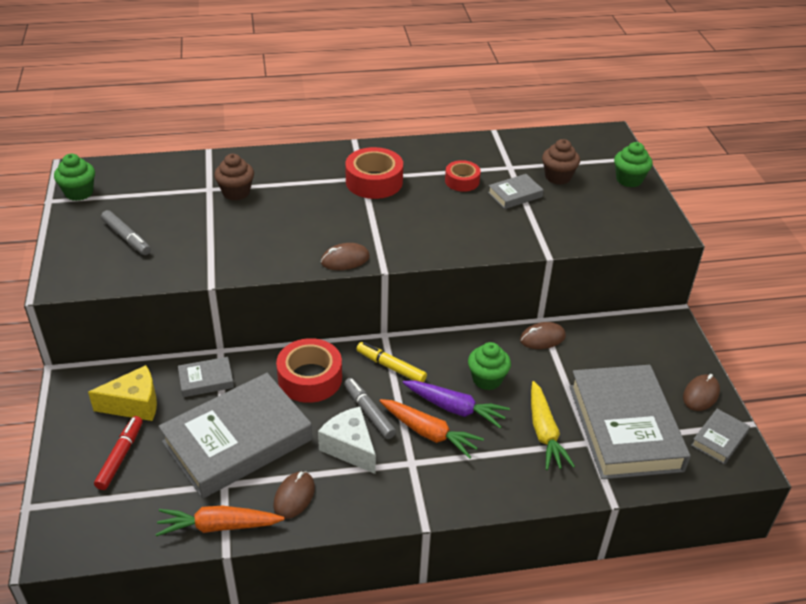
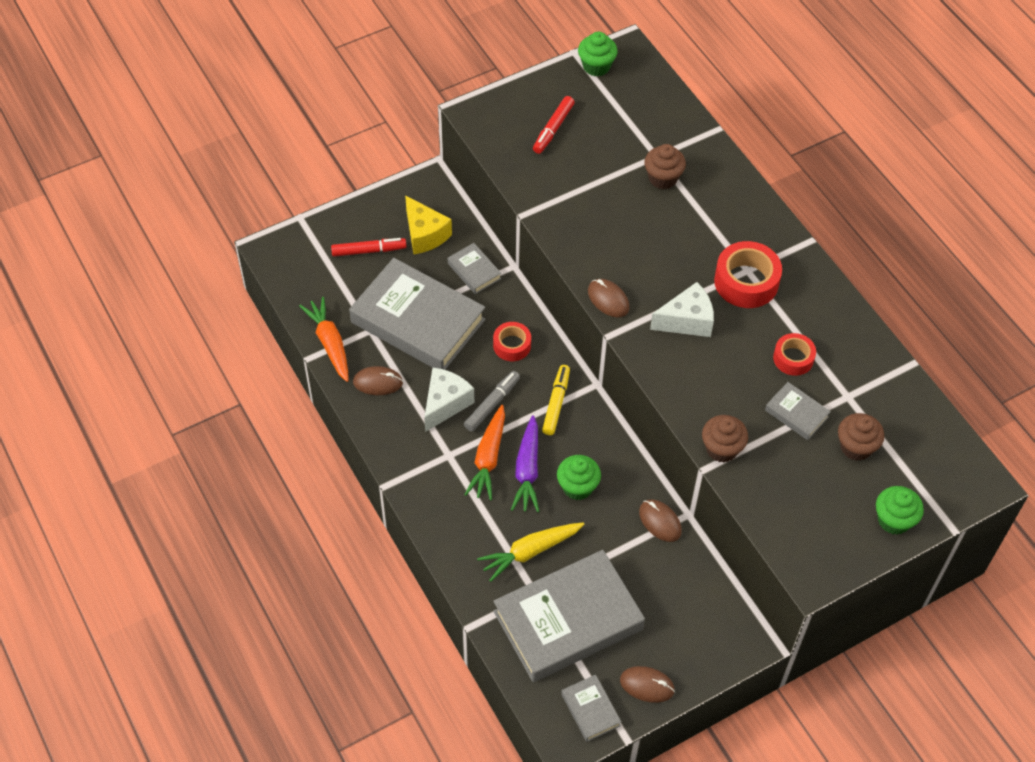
camera: 70 degrees right, 15 degrees up
(126, 238) = (553, 129): grey marker -> red marker
(310, 378) = (512, 345): red tape -> red tape, size x0.61
(394, 222) = (687, 321): none -> white cheese
(532, 241) = (721, 449): none -> brown cupcake
(719, 439) = (590, 710): grey book -> grey book turned 45 degrees clockwise

